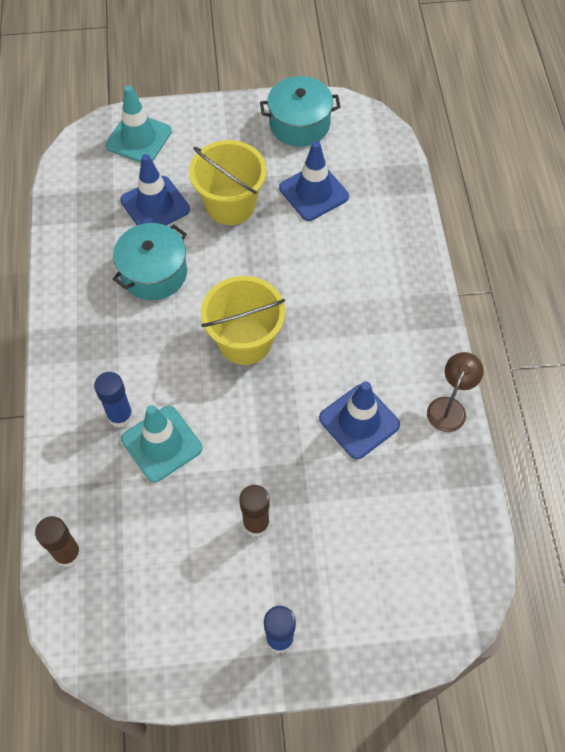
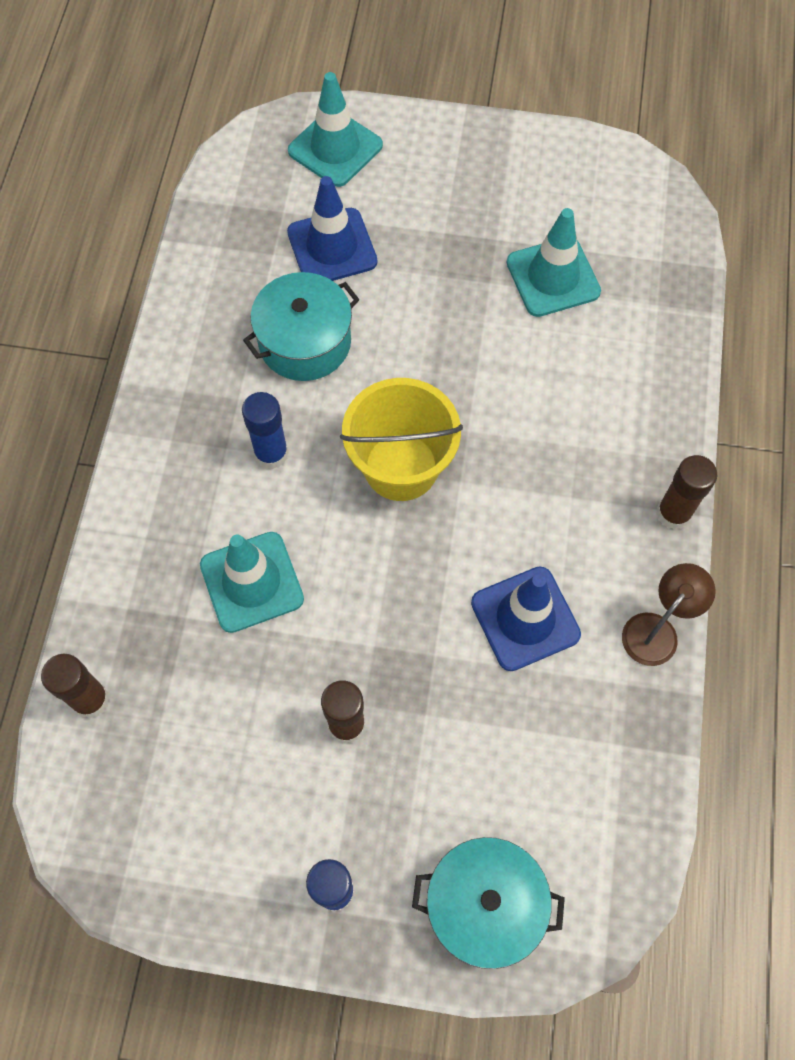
camera: 15 degrees right, 5 degrees up
(120, 416) = (208, 530): blue glue stick -> blue glue stick (271, 454)
(230, 205) = (433, 269): yellow bucket -> none
(299, 124) = (560, 174): turquoise pot -> turquoise pot (484, 905)
(313, 192) = (553, 277): blue traffic cone -> turquoise traffic cone
(438, 328) = (673, 513): none -> brown glue stick

